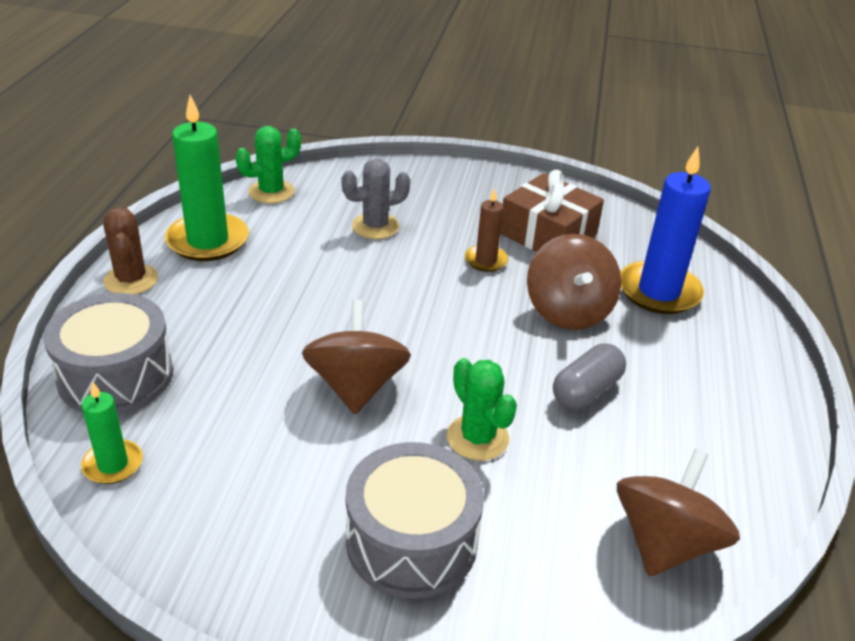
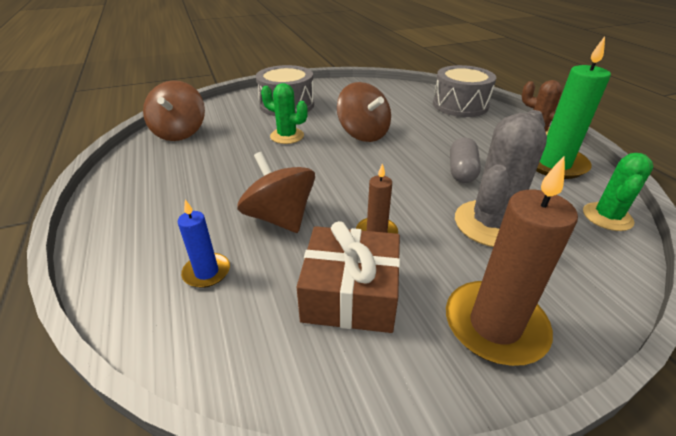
camera: 150 degrees right, 0 degrees up
(113, 464) = (412, 90): green candle -> none
(375, 226) = (491, 224): grey cactus -> grey cactus, size x1.59
(468, 187) = (495, 325): none -> brown candle
(586, 391) = (241, 173): grey capsule -> grey capsule (462, 171)
(659, 291) = (206, 272): blue candle -> blue candle, size x0.53

